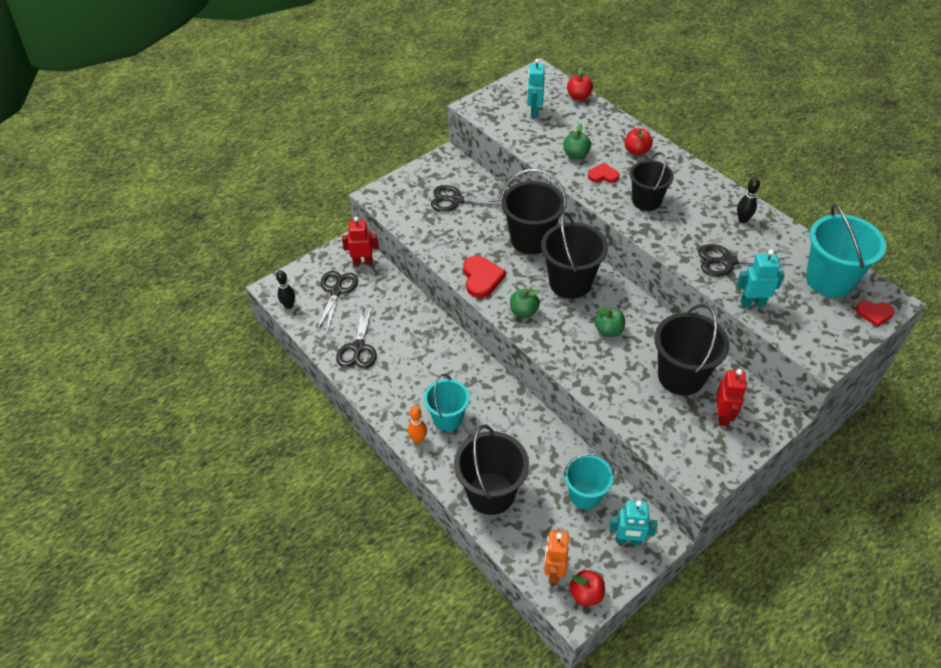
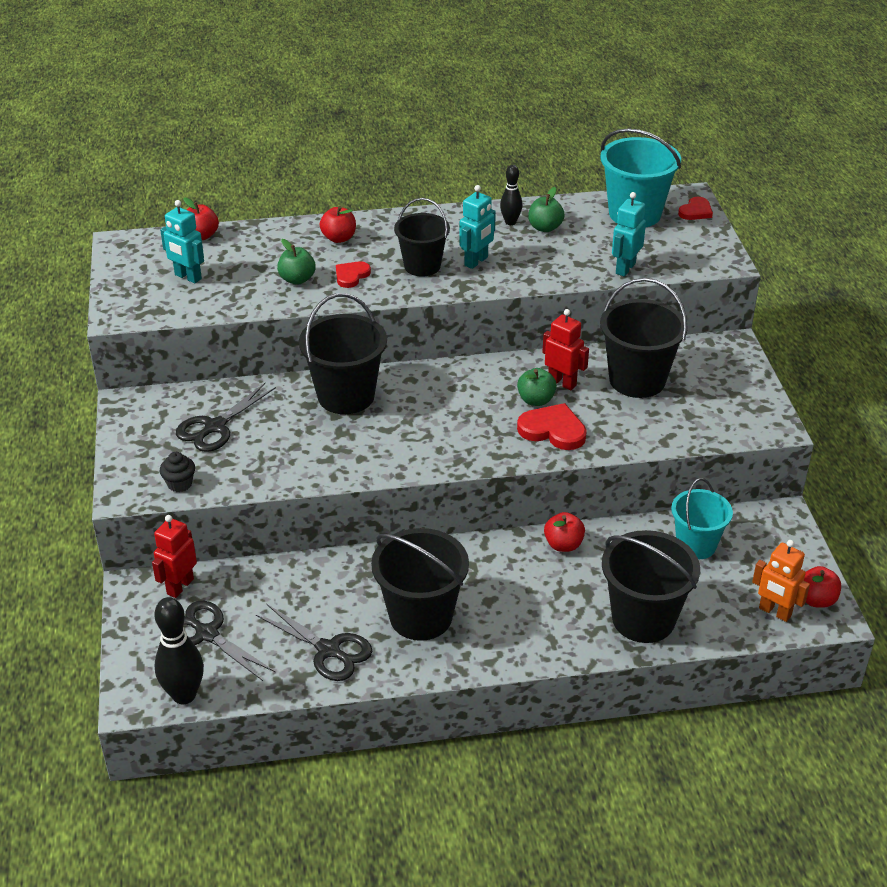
camera: 60 degrees left, 10 degrees down
(289, 305) = (184, 695): black bowling pin -> black bowling pin, size x1.69
(399, 211) = (179, 484): none -> black cupcake
(418, 439) = (521, 651): orange bowling pin -> none
(447, 418) = (510, 611): turquoise bucket -> none
(481, 278) = (369, 460): red heart -> red heart (553, 430)
(523, 311) = (452, 449): green apple -> green apple (545, 228)
(527, 419) = (563, 545): none -> red apple
(570, 282) = (441, 396): black bucket -> black bucket (421, 616)
(628, 540) = (771, 539): turquoise robot -> turquoise robot (476, 261)
(722, 416) = (706, 377): red robot -> red robot (562, 382)
(727, 261) = (558, 257): black scissors -> none

